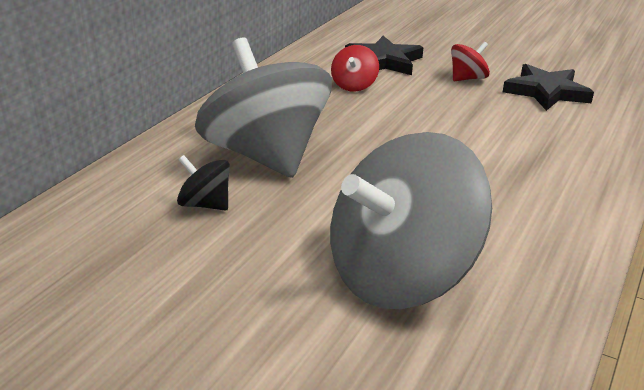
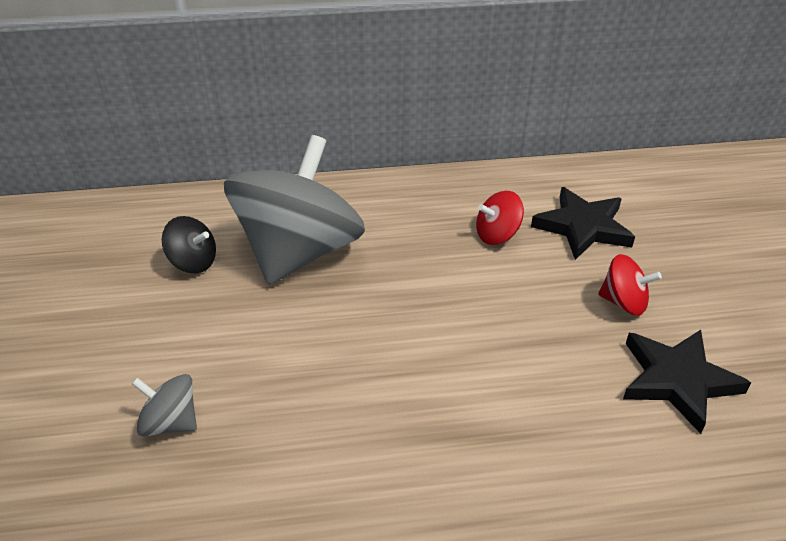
camera: 55 degrees right, 10 degrees up
(205, 204) = (193, 262): black spinning top -> black spinning top turned 120 degrees clockwise
(400, 275) = (170, 422): grey spinning top -> grey spinning top, size x0.42

